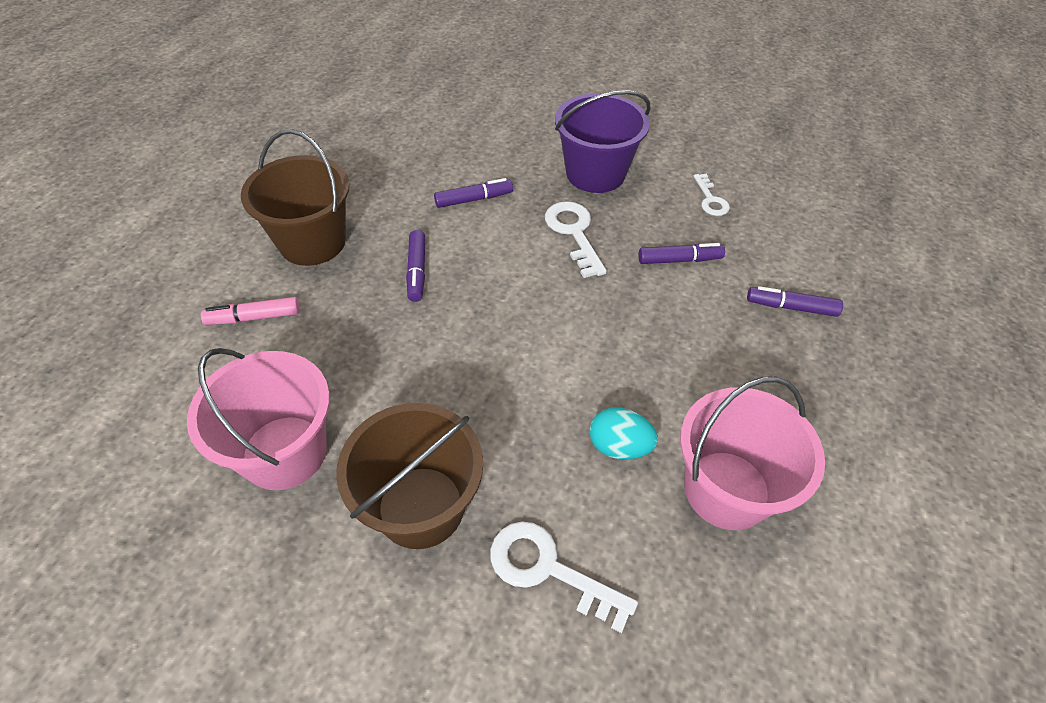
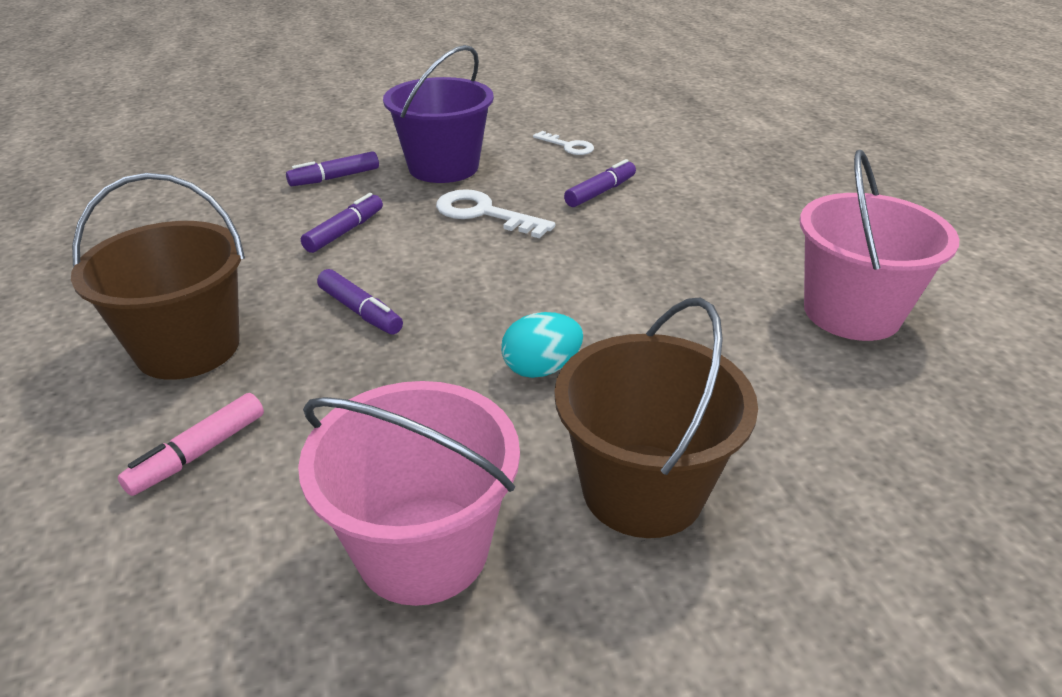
camera: 40 degrees left, 15 degrees down
(548, 569) = (818, 454): white key -> none
(619, 446) = (739, 333): turquoise egg -> turquoise egg (541, 368)
(791, 307) = (723, 183): purple marker -> purple marker (334, 178)

